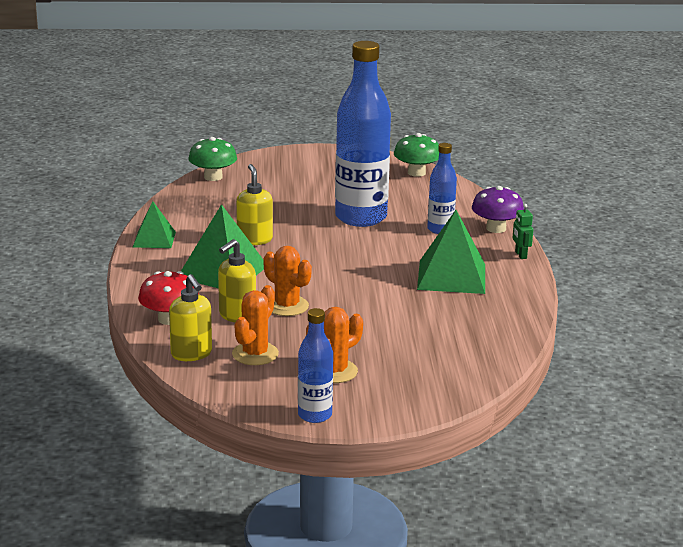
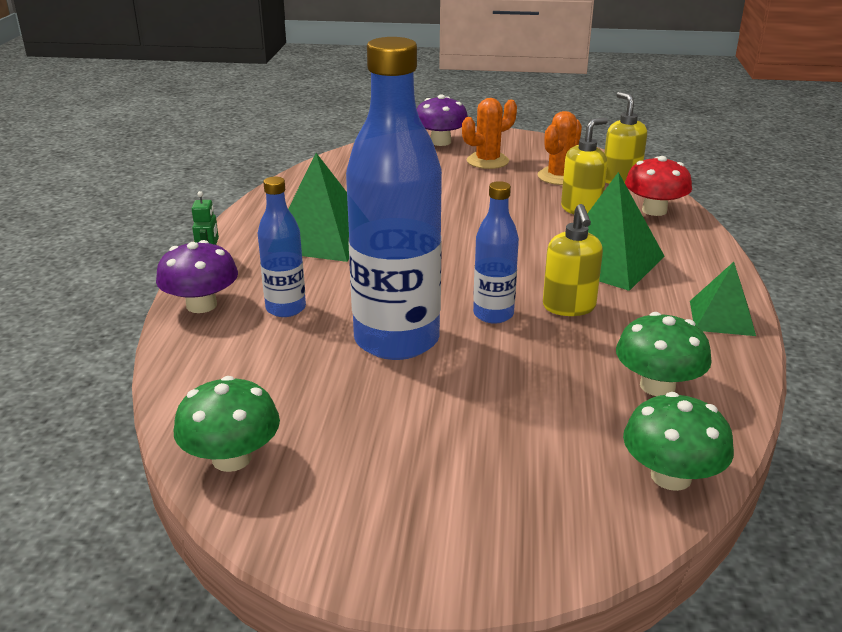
camera: 170 degrees left, 5 degrees up
(208, 206) = (657, 386): none -> green mushroom
(287, 306) = (526, 216): orange cactus -> none
(314, 415) = (509, 137): blue bottle -> blue bottle (493, 314)
(396, 400) = (440, 142): none -> purple mushroom

